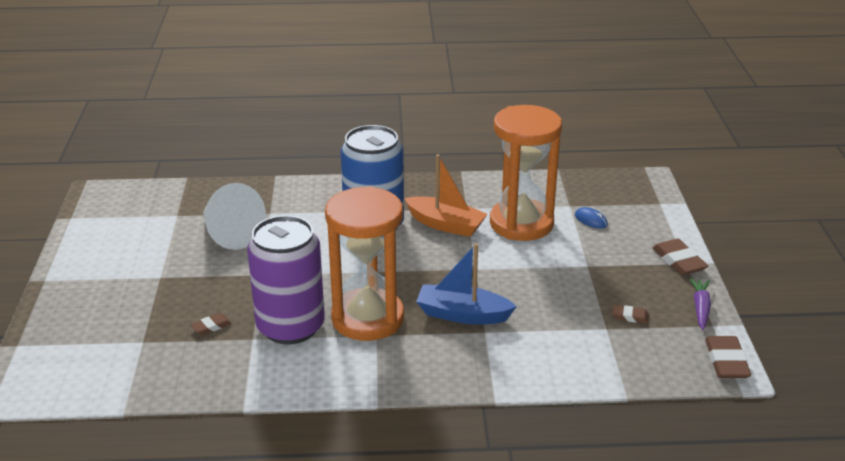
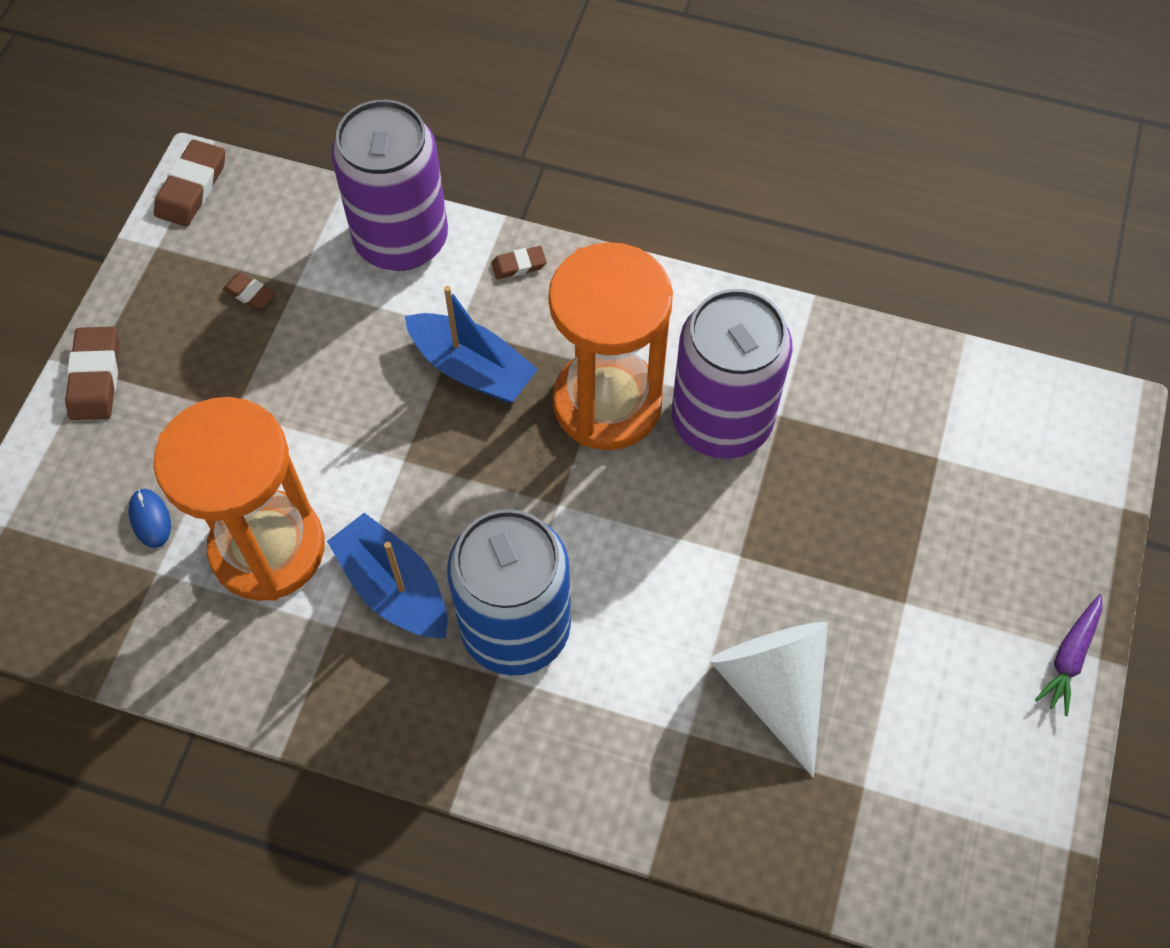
camera: 160 degrees left, 30 degrees up
(211, 326) = (835, 457): brown eraser -> brown eraser (519, 265)
(445, 225) = (394, 588): orange boat -> blue boat
(558, 368) = (401, 239): none -> purple can
(700, 308) = (146, 279): purple carrot -> purple carrot (1069, 657)

